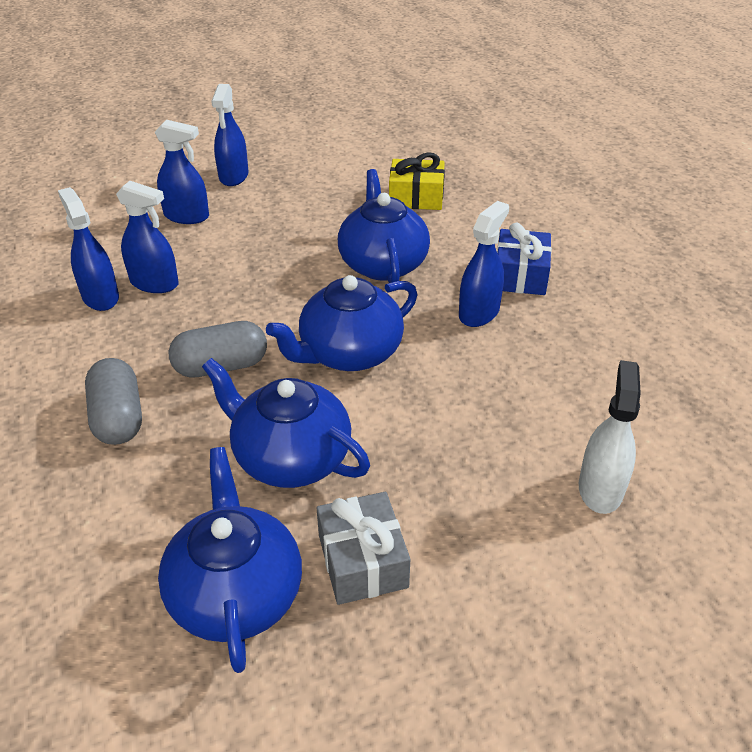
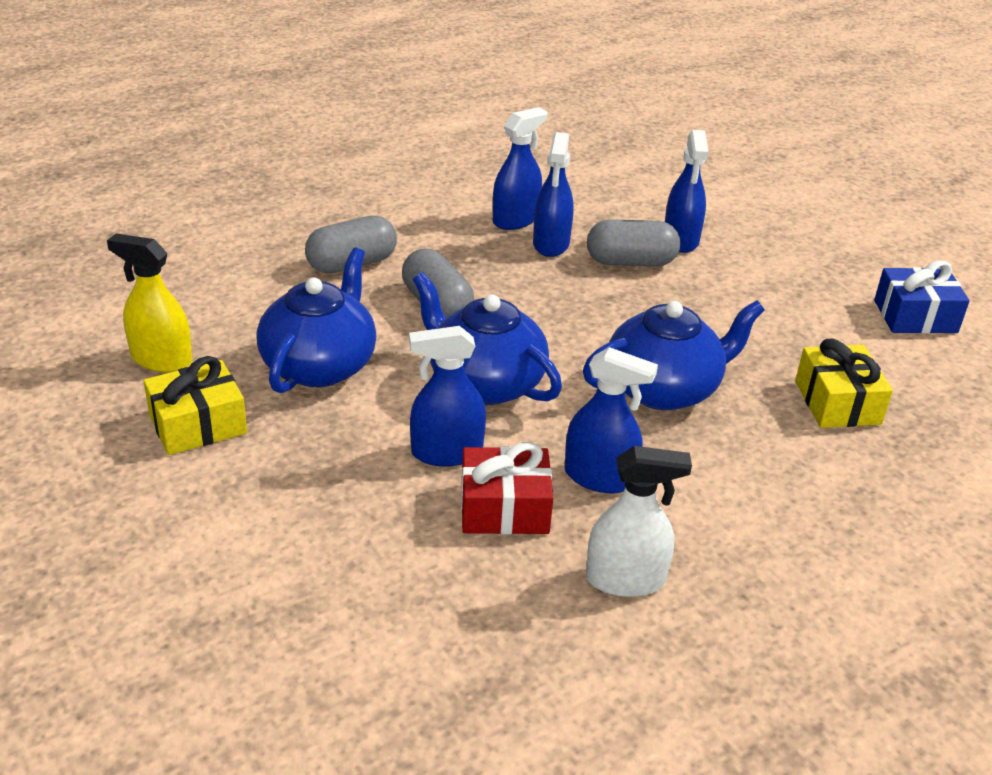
camera: 75 degrees right, 5 degrees down
(206, 246) = (630, 262): none -> grey capsule
(234, 176) = (784, 255): blue spray bottle -> blue spray bottle (446, 452)
(236, 593) = (161, 359): blue teapot -> yellow spray bottle
(363, 561) = (198, 424): grey gift -> yellow gift
(508, 365) = (504, 508): none -> red gift
(520, 275) = (701, 512): blue gift -> blue gift (915, 316)
(600, 488) = (310, 592): white spray bottle -> white spray bottle (625, 579)

